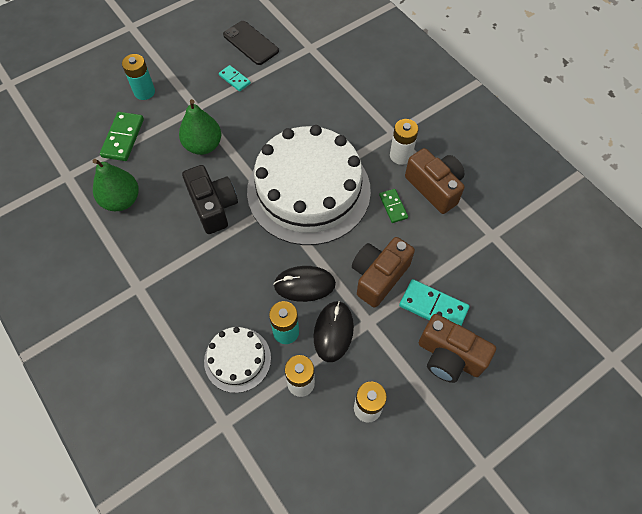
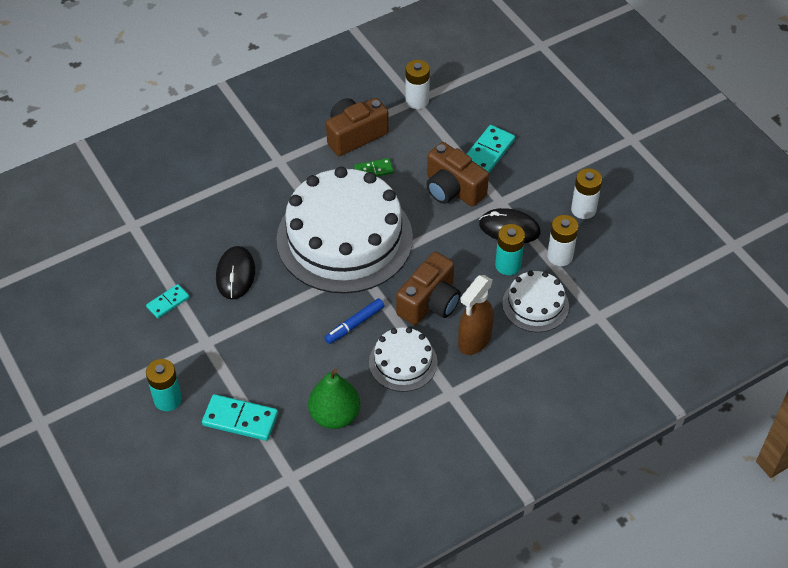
camera: 85 degrees left, 10 degrees down
(123, 138) = (240, 419): green domino -> turquoise domino
(172, 246) = (403, 362): none -> white cake
(194, 304) = (474, 341): none -> brown spray bottle
(203, 145) = (267, 334): green pear -> none
(213, 206) = (354, 324): black camera -> blue marker
(251, 43) = (109, 284): black phone -> none
(304, 284) = (457, 248): black mouse -> black mouse (235, 274)
(400, 155) = (310, 157): white battery -> white battery (417, 101)
(449, 356) = (536, 148): brown camera -> brown camera (430, 303)

